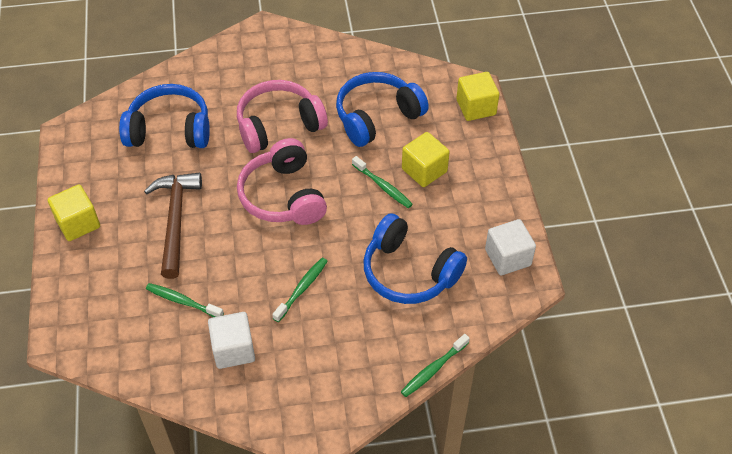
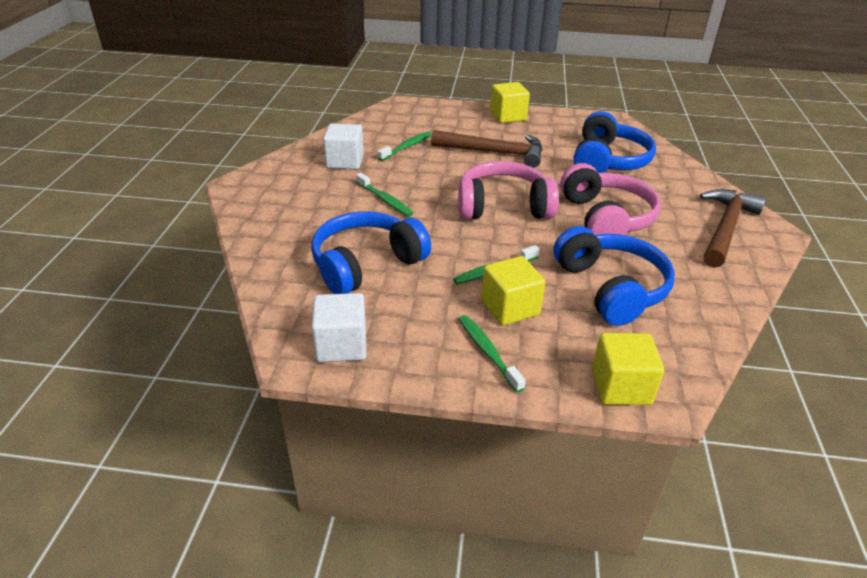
camera: 105 degrees right, 15 degrees down
(268, 54) = (726, 227): none -> brown hammer
(433, 369) = (242, 255): green toothbrush -> green toothbrush (488, 352)

